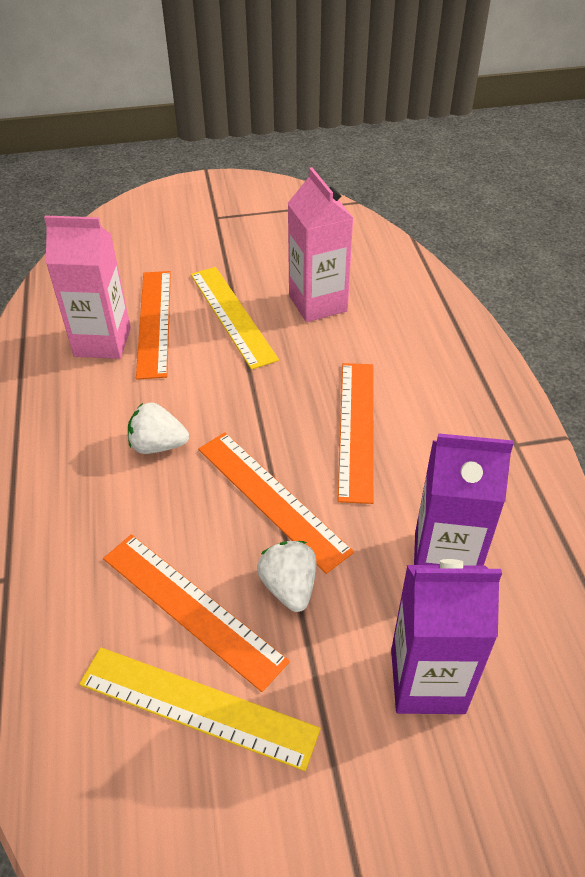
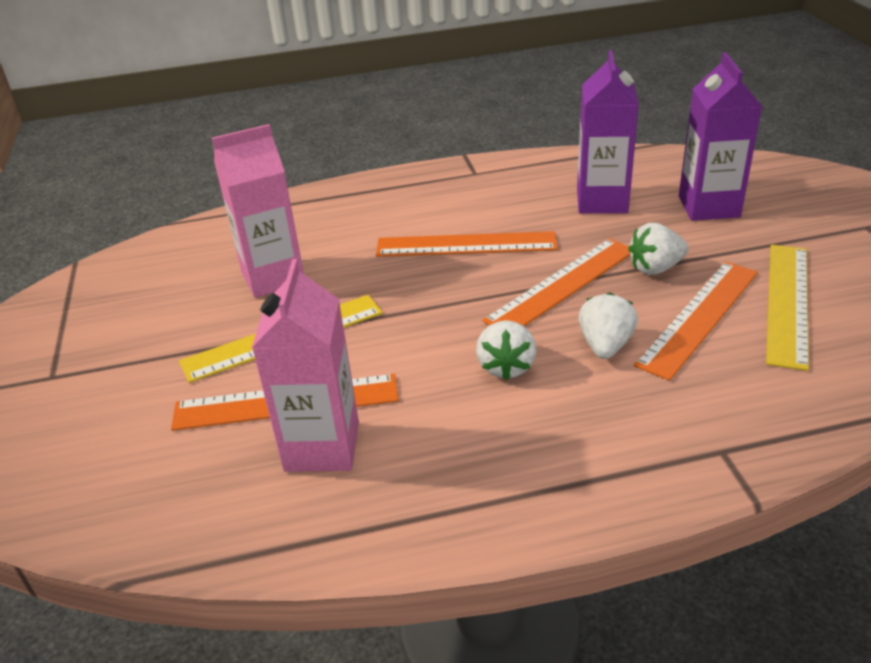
camera: 90 degrees left, 10 degrees down
(167, 519) = (605, 345): none -> white strawberry

